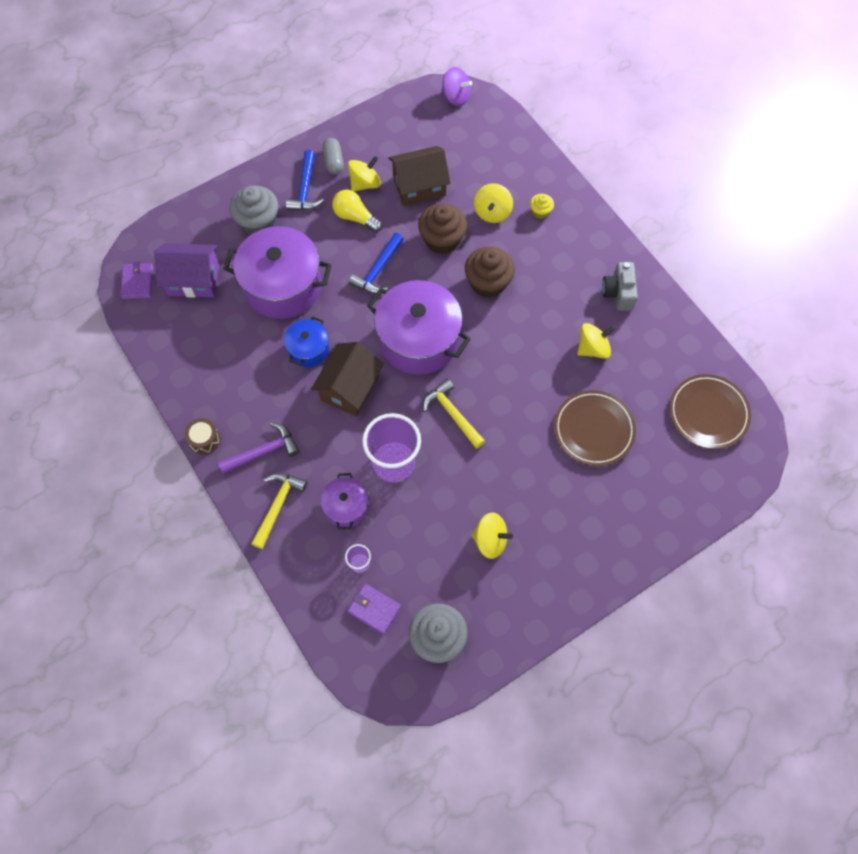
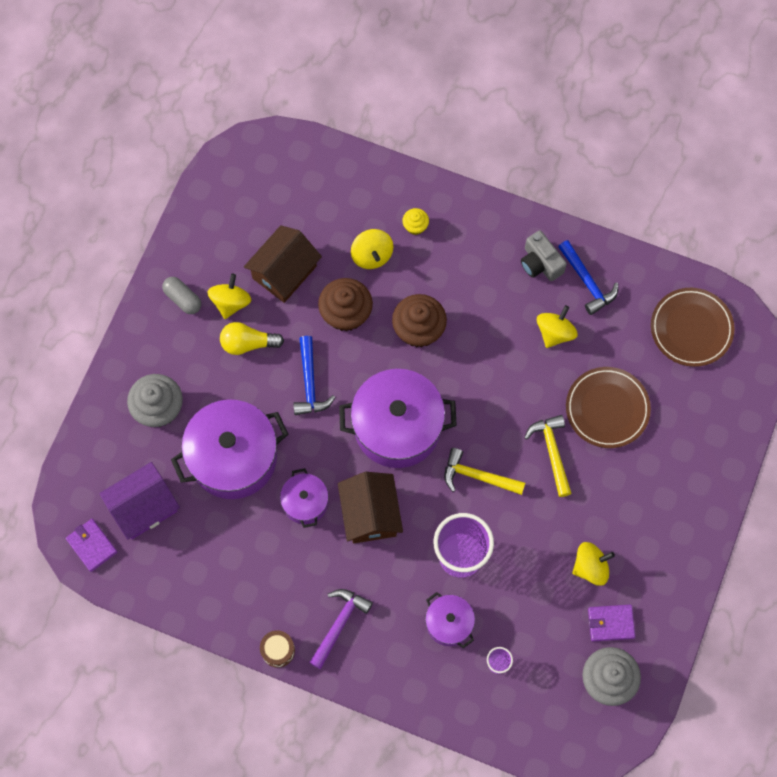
camera: 35 degrees left, 5 degrees up
(277, 506) = (389, 664): yellow hammer -> yellow hammer (552, 452)
(305, 189) = (177, 345): blue hammer -> blue hammer (587, 282)
(308, 349) = (305, 502): blue pot -> purple pot
(374, 609) = (538, 693): purple wallet -> purple wallet (611, 623)
(456, 97) = (249, 153): purple spinning top -> none

